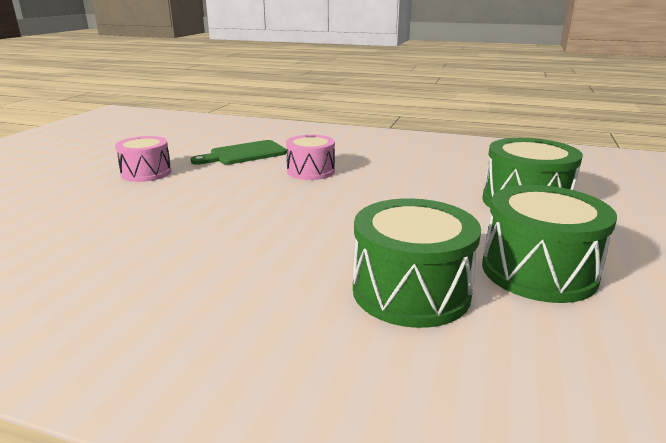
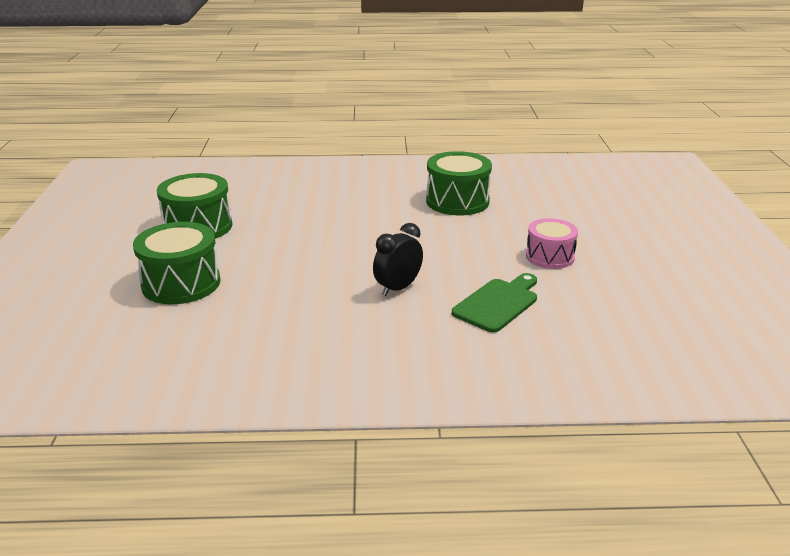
camera: 160 degrees right, 5 degrees up
(311, 171) = (398, 288): pink drum -> black clock
(411, 291) = (273, 206): green drum -> green drum (457, 201)

